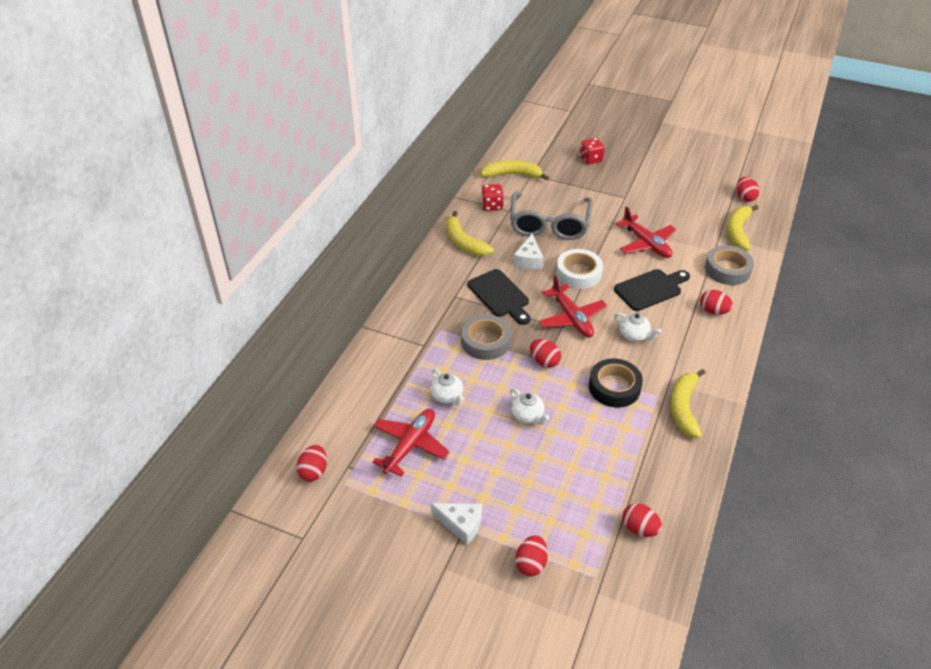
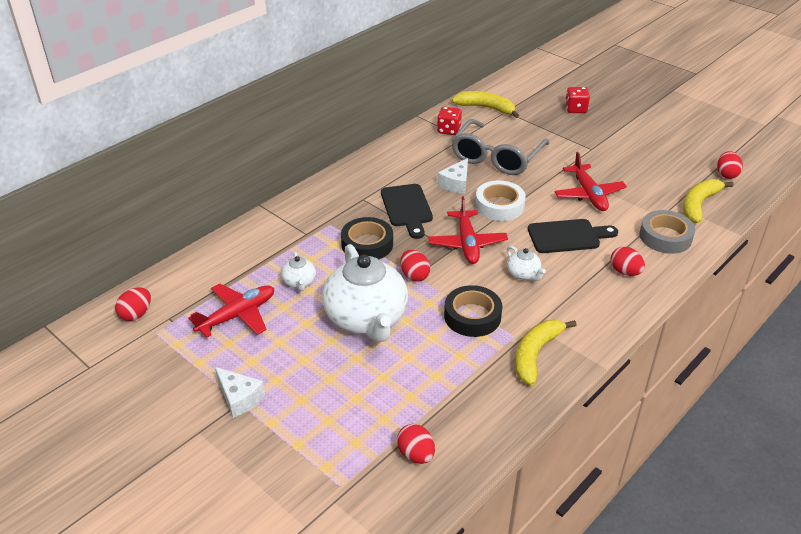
camera: 20 degrees right, 5 degrees down
(464, 242) = (401, 156): yellow banana -> none
(485, 341) = (367, 244): grey tape -> black tape
(527, 416) = (367, 319): white teapot -> white teapot, size x2.34
(531, 564) = (284, 453): red egg -> none

